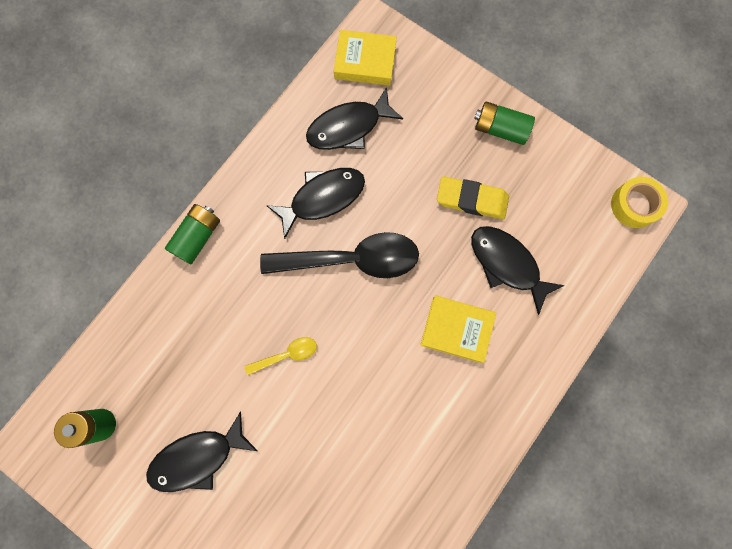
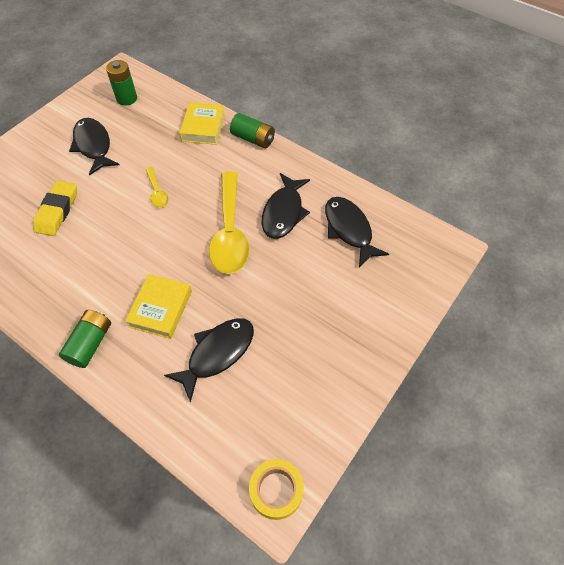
camera: 90 degrees right, 20 degrees down
(322, 198) = (284, 212): black fish -> black fish turned 45 degrees clockwise
(351, 260) = (230, 232): black spoon -> yellow spoon
(365, 62) = (414, 241): yellow book -> yellow book (203, 127)
(471, 200) = (282, 325): yellow eraser -> yellow eraser (57, 211)
(500, 129) = (357, 353): green battery -> green battery (90, 343)

